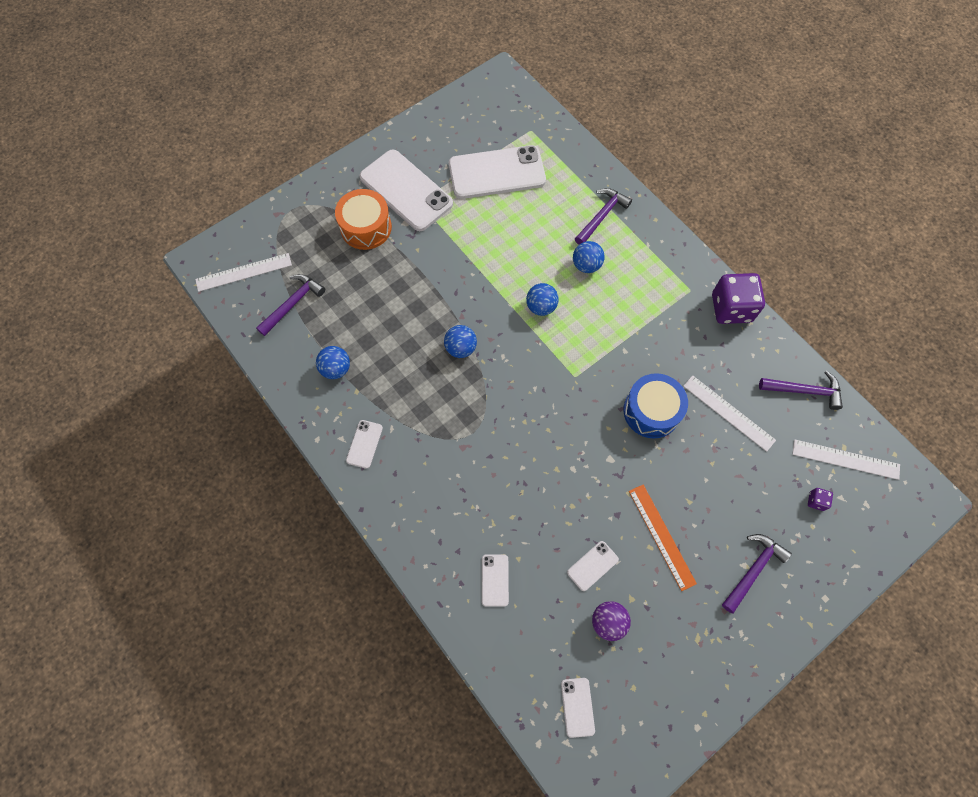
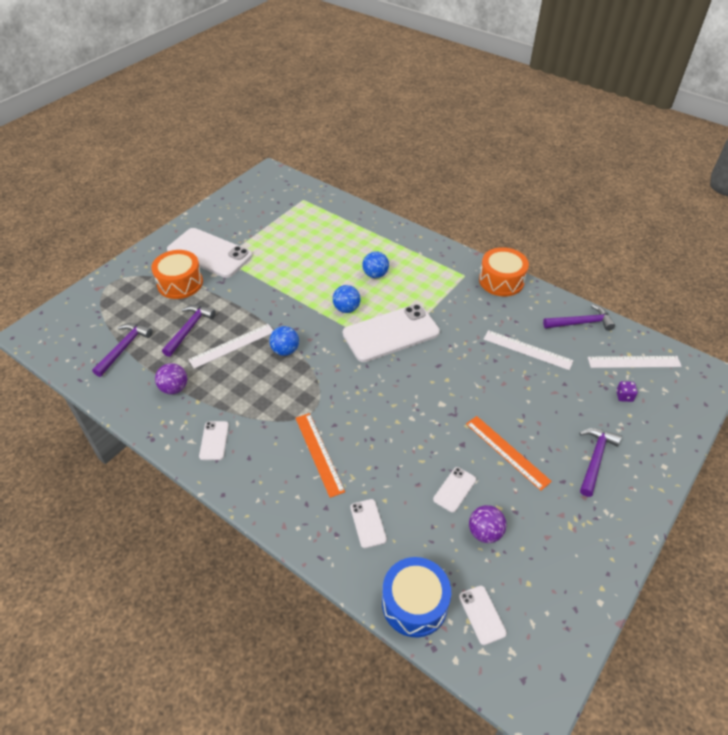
camera: 15 degrees left, 20 degrees down
(244, 272) = (73, 334): white ruler -> white ruler (232, 345)
(336, 369) = (174, 388): blue ball -> purple ball
(466, 487) = (319, 453): none -> orange ruler
(497, 173) = (283, 229): white phone -> white phone (391, 333)
(602, 216) = (377, 242): purple hammer -> purple hammer (189, 329)
(651, 411) = (464, 362): blue drum -> blue drum (414, 603)
(731, 308) = (501, 281): purple dice -> orange drum

